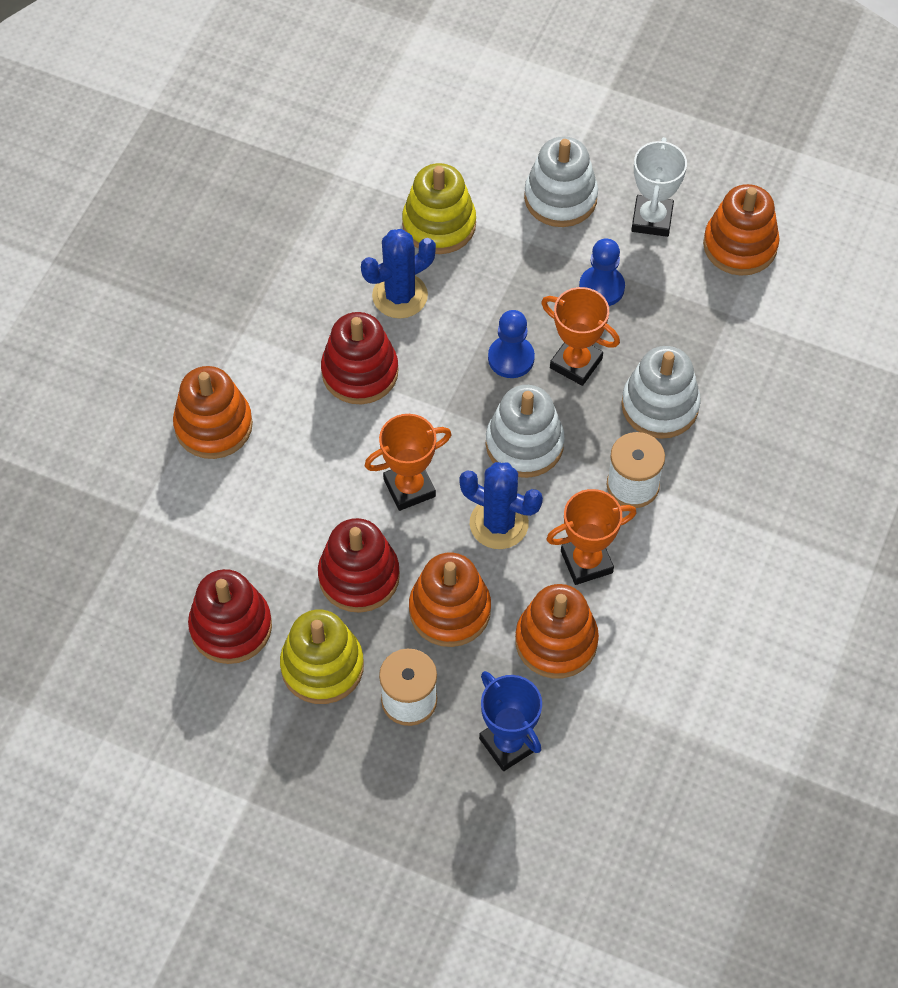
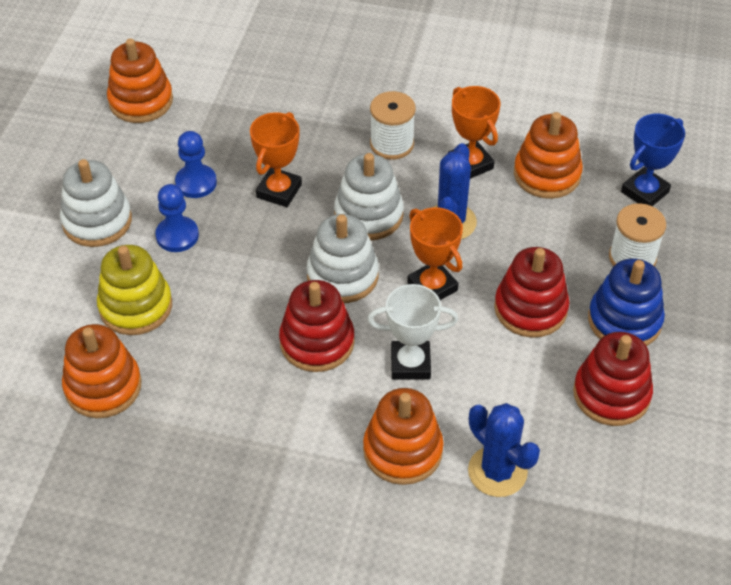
camera: 100 degrees left, 10 degrees down
(322, 666) = (624, 320): yellow stacking toy -> blue stacking toy
(400, 296) = (224, 324): blue cactus -> blue cactus (497, 471)
(450, 610) = (542, 243): orange stacking toy -> orange stacking toy (103, 386)
(511, 358) = (281, 234): blue pawn -> blue pawn (177, 236)
(651, 219) = (117, 157): white trophy -> white trophy (410, 364)
(660, 406) = (311, 135): white stacking toy -> white stacking toy (342, 275)

